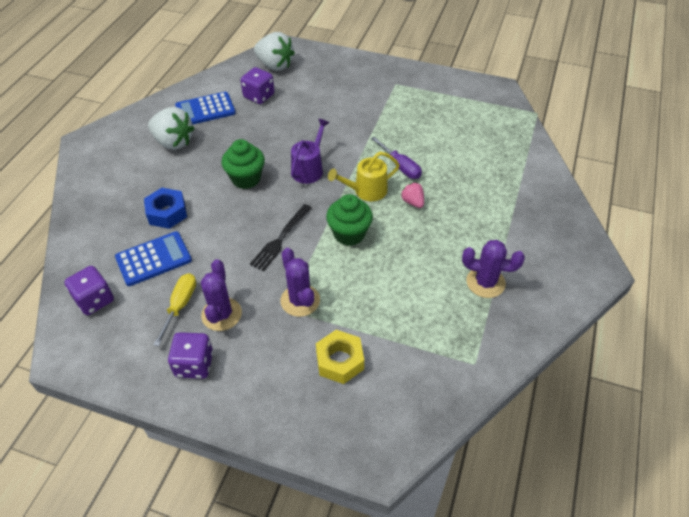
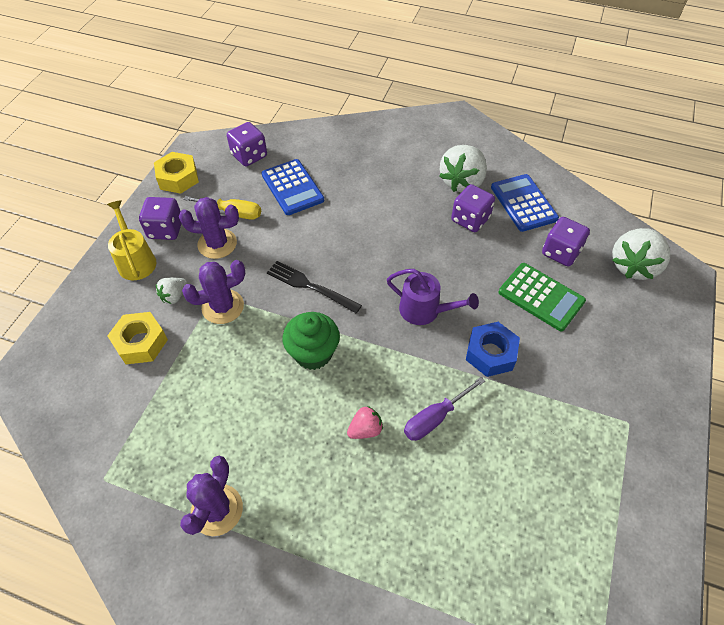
camera: 90 degrees right, 5 degrees up
(114, 365) = (178, 178): none -> yellow nut
(167, 213) = (353, 190): blue nut -> blue nut (490, 353)
(218, 140) = (470, 219): none -> purple dice
(246, 178) = (405, 249): green cupcake -> none
(286, 341) = (174, 296): none -> white strawberry
(299, 109) = (541, 297): none -> green calculator
(366, 191) = (386, 374): yellow watering can -> yellow watering can (136, 261)

